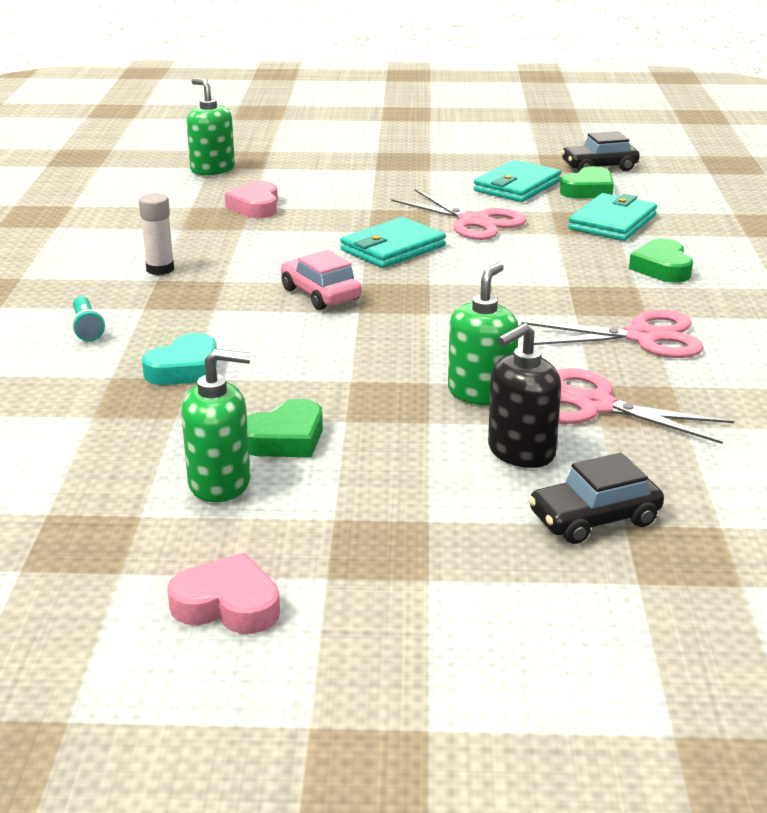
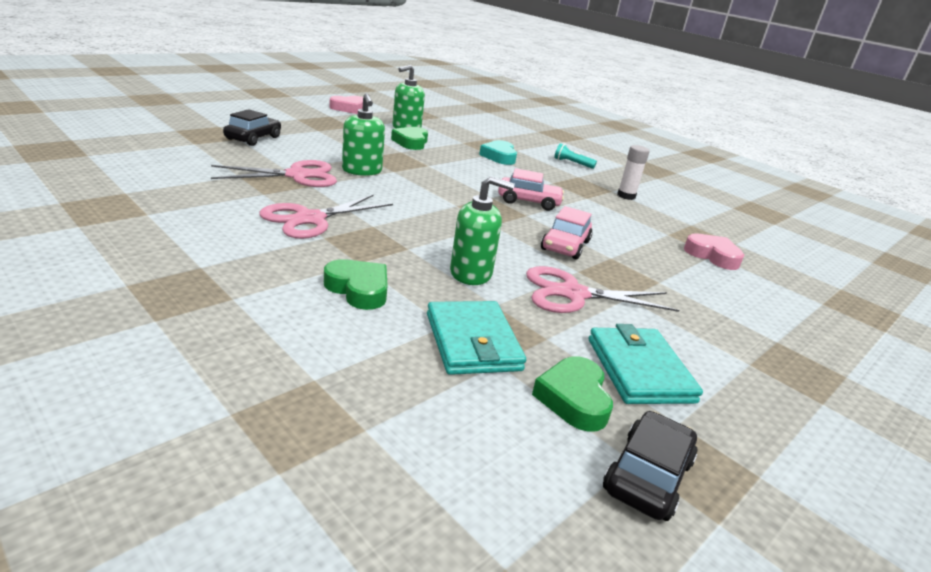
camera: 130 degrees right, 0 degrees up
(212, 169) = (831, 285): green soap dispenser -> green soap dispenser (471, 273)
(392, 248) = (565, 246): turquoise wallet -> pink car
(520, 452) = (311, 153): black soap dispenser -> none

